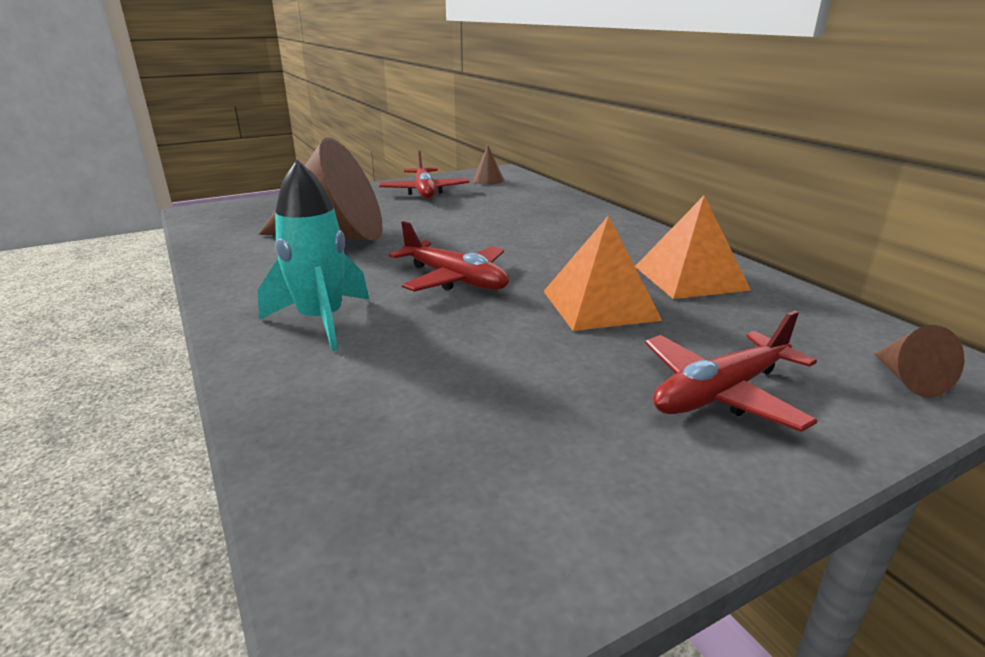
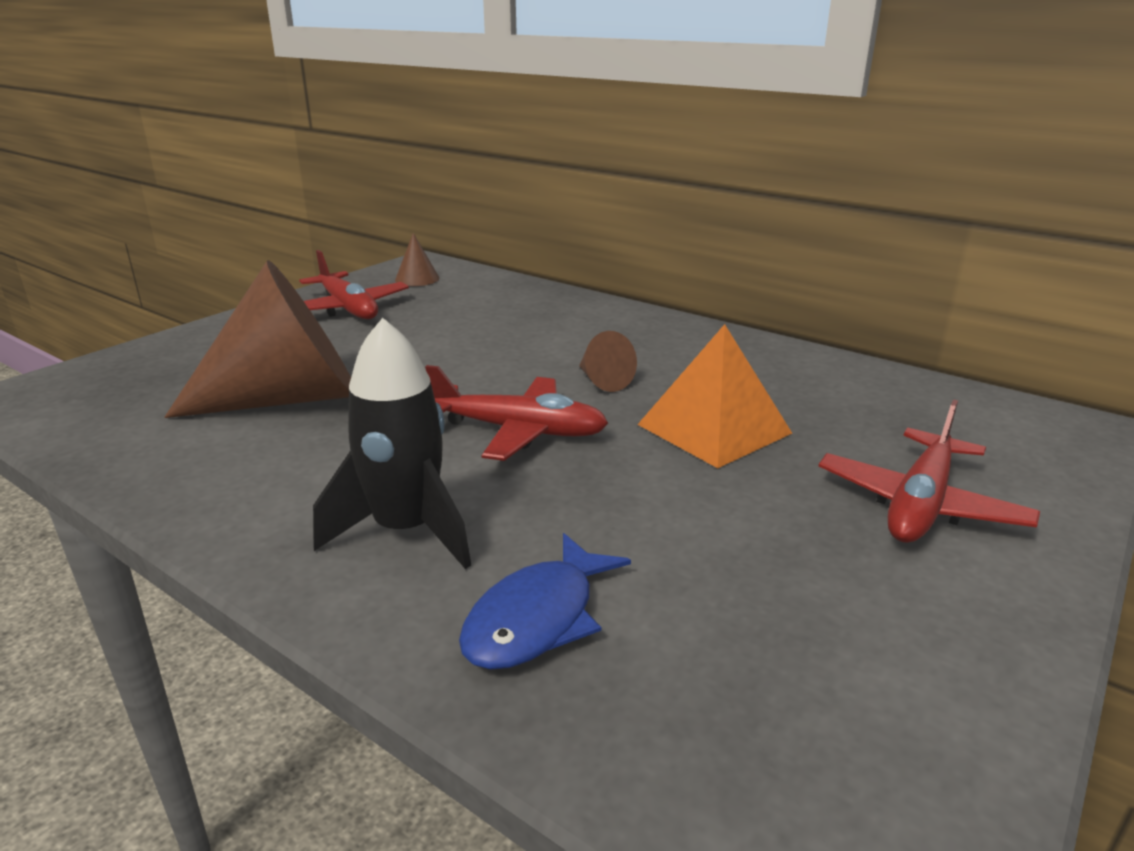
camera: 25 degrees left, 0 degrees up
(321, 321) = (405, 531): turquoise rocket -> black rocket
(343, 390) = (537, 618): none -> blue fish
(690, 277) = (770, 374): orange pyramid -> none
(908, 380) = (1047, 446): brown cone -> brown cone (603, 381)

